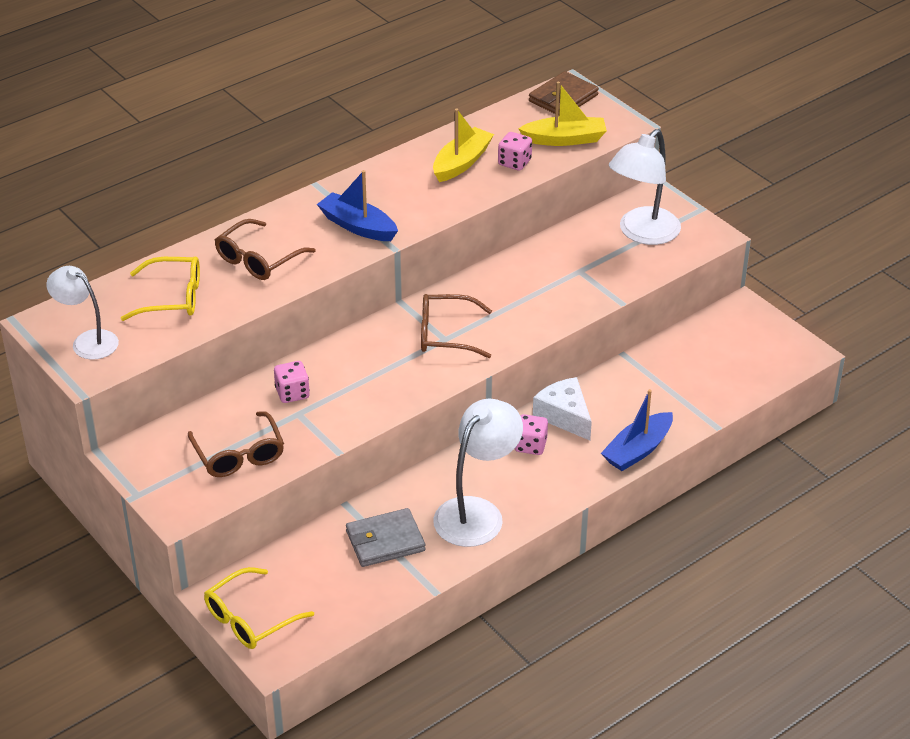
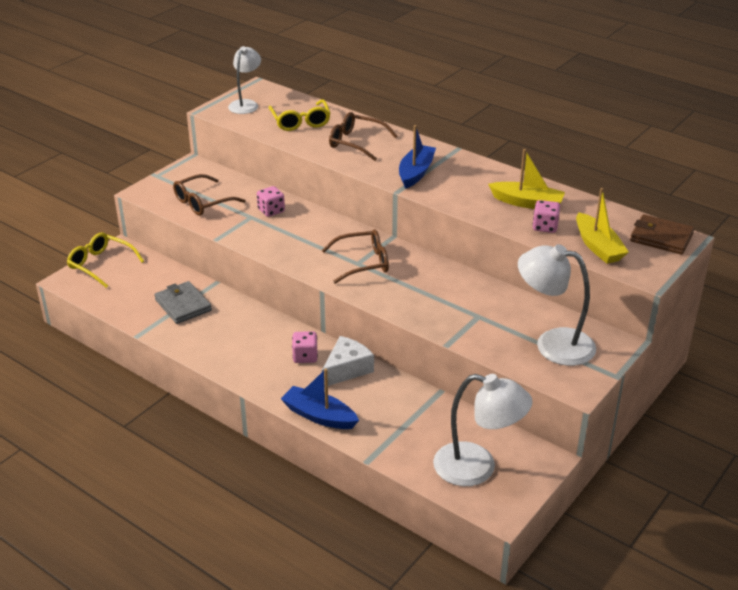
camera: 75 degrees right, 5 degrees down
(446, 334) = (363, 263): brown glasses -> brown glasses turned 90 degrees clockwise
(477, 512) = (222, 342): white lamp -> white lamp (477, 468)

